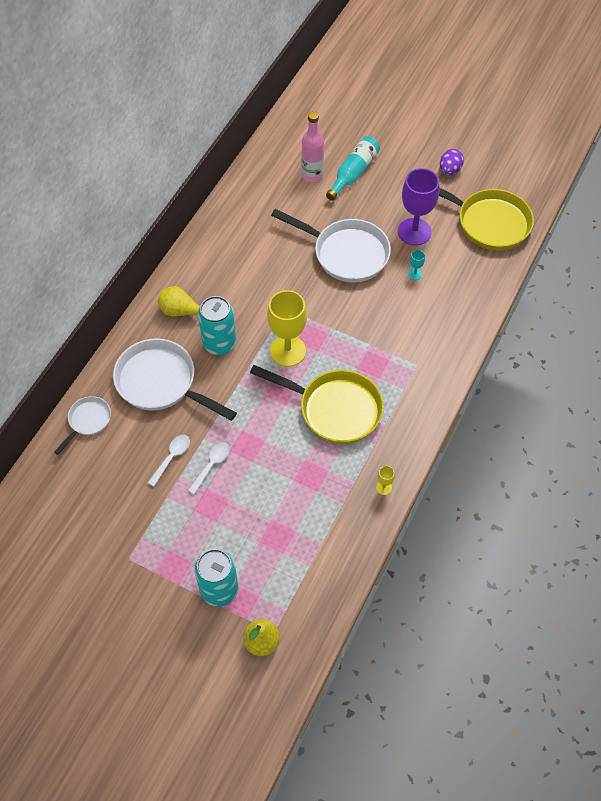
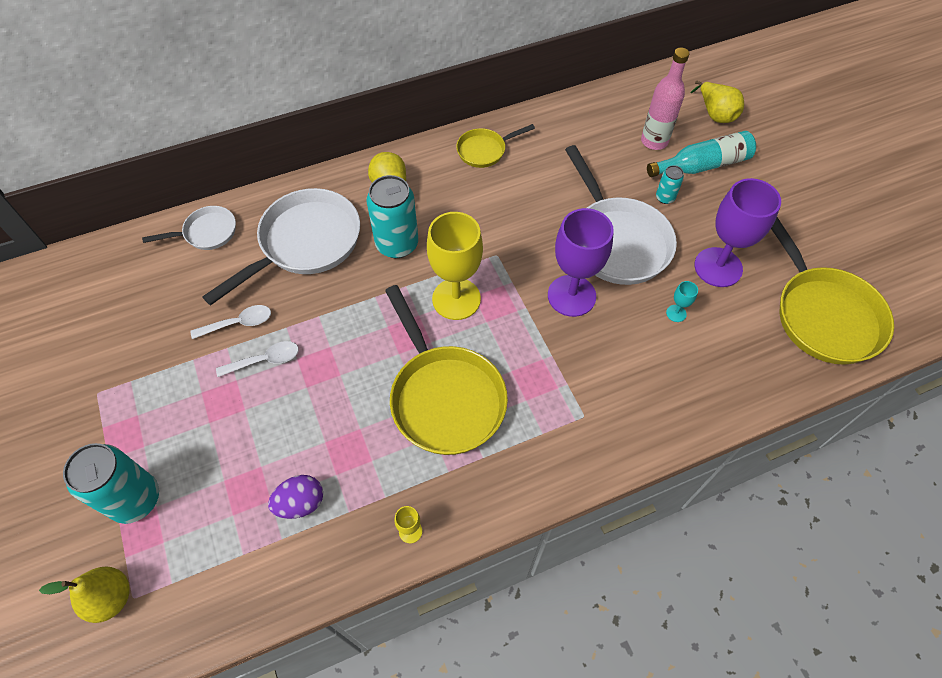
camera: 40 degrees right, 0 degrees up
(161, 383) = (305, 243): white pan -> white pan turned 60 degrees clockwise
(214, 248) = (484, 150): none -> yellow pan
(332, 133) = (715, 114): none -> yellow pear
(350, 208) = (665, 198): none -> turquoise can
(350, 303) = (571, 296): none -> purple goblet
(449, 170) = (823, 228): purple egg -> purple egg (300, 503)

